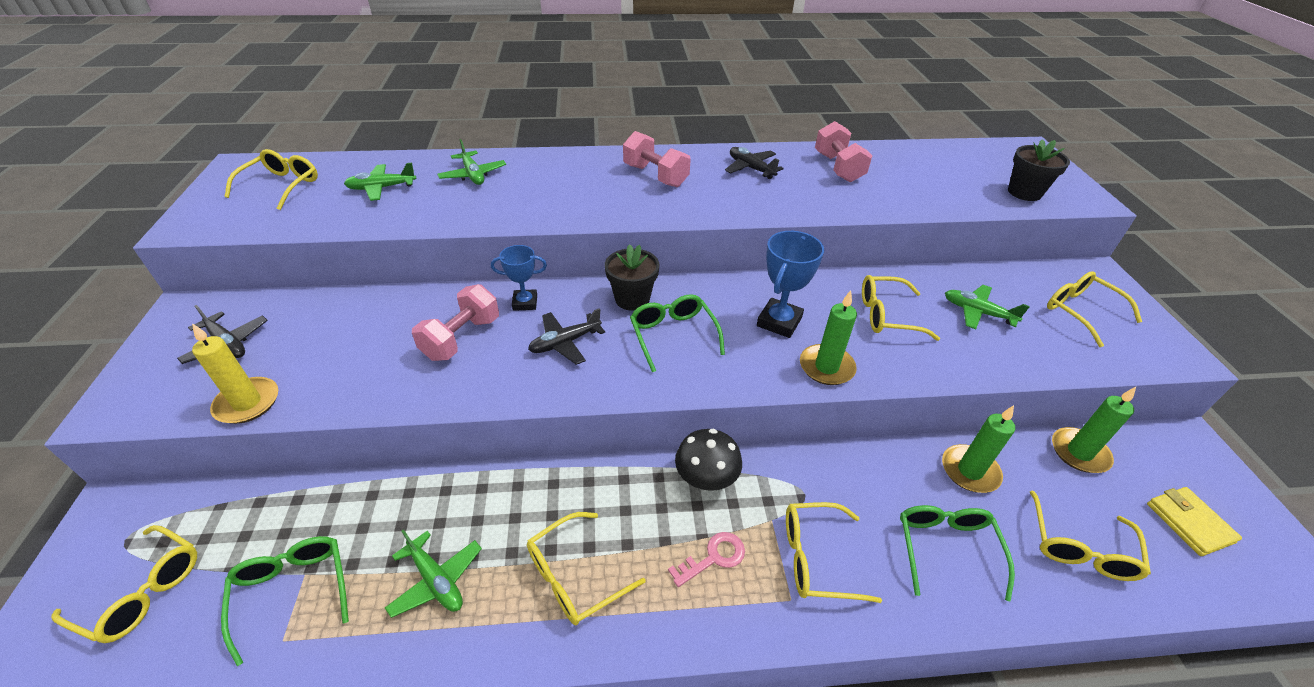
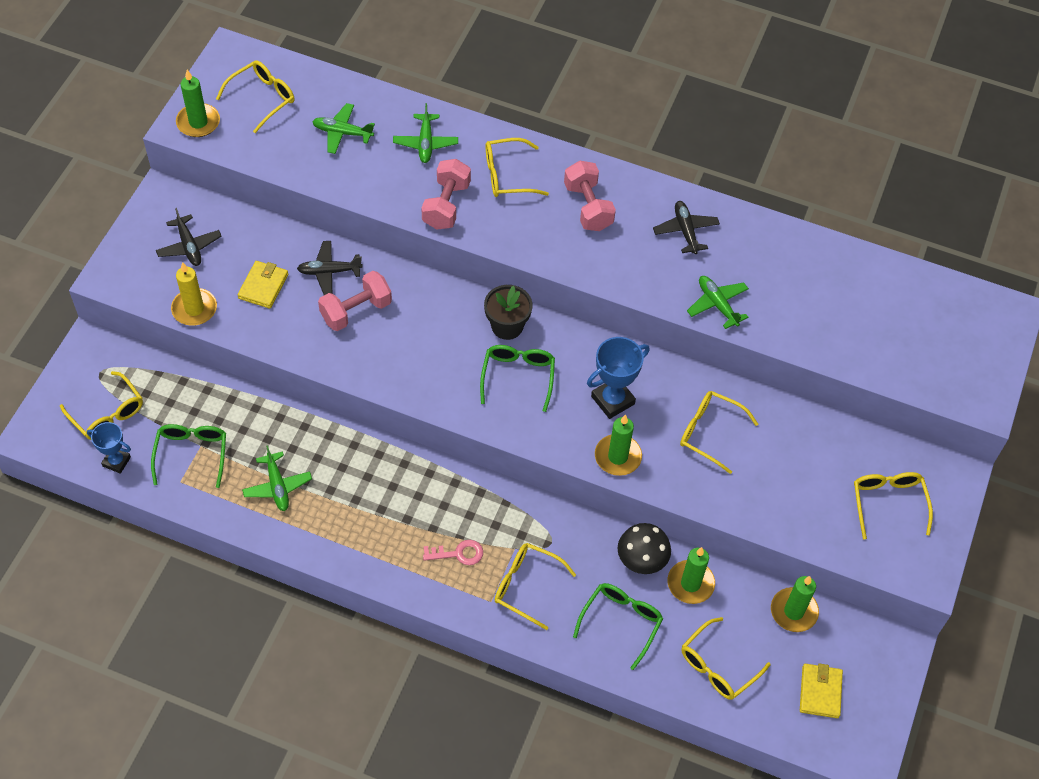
camera: 25 degrees right, 15 degrees up
(206, 219) = (198, 122): none -> green candle
(337, 352) = (263, 286): none -> yellow wallet
(525, 303) = (419, 294): blue trophy -> blue trophy (116, 461)
(565, 343) = (431, 348): black plane -> black plane (329, 272)
(574, 576) = (363, 523): yellow glasses -> yellow glasses (507, 175)
(706, 478) = (488, 499): black mushroom -> black mushroom (642, 559)
(838, 168) = (773, 263): pink dumbbell -> pink dumbbell (446, 205)
(977, 312) = (792, 464): green plane -> green plane (717, 304)
(1024, 192) = (927, 368): black flower pot -> none

